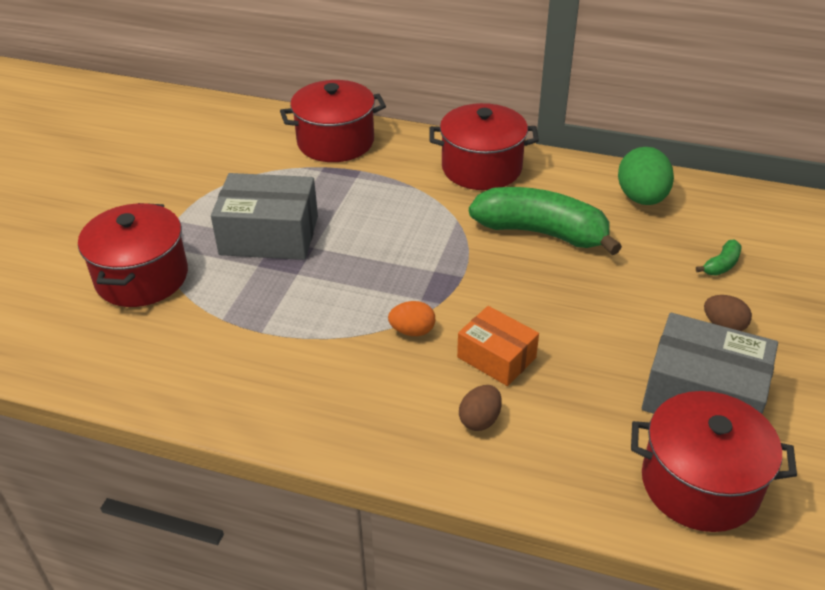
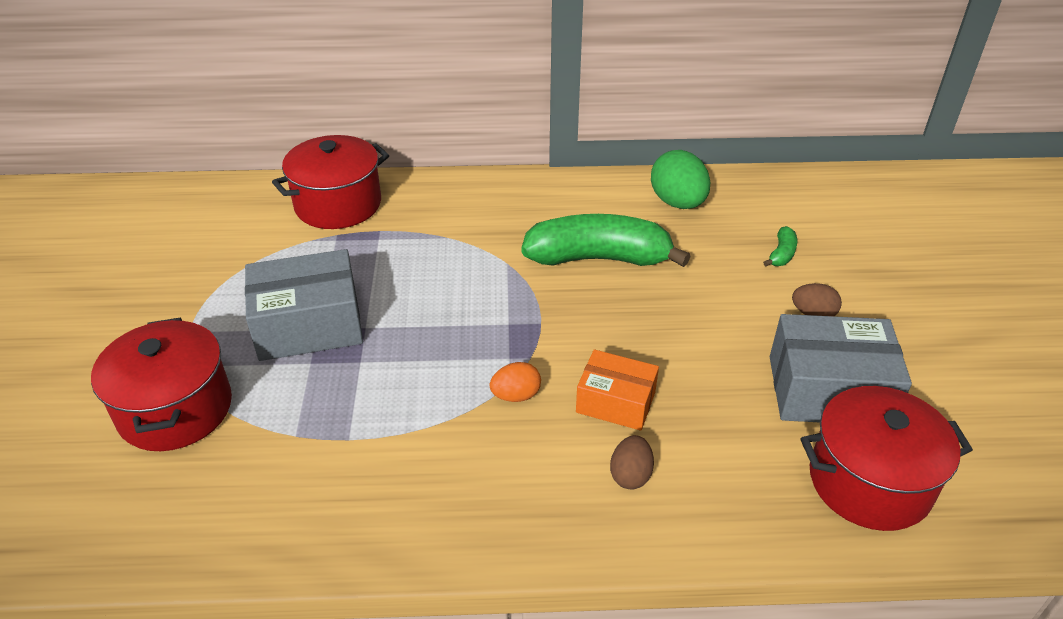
camera: 20 degrees left, 0 degrees up
(481, 168) = (507, 203): red pot -> none

